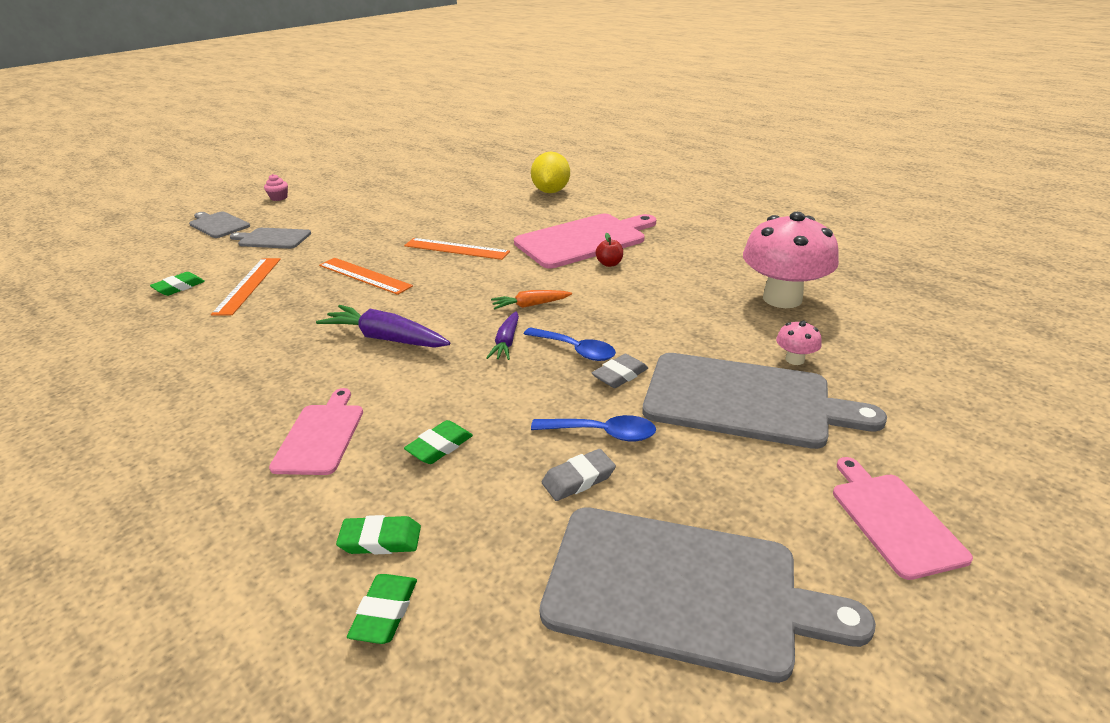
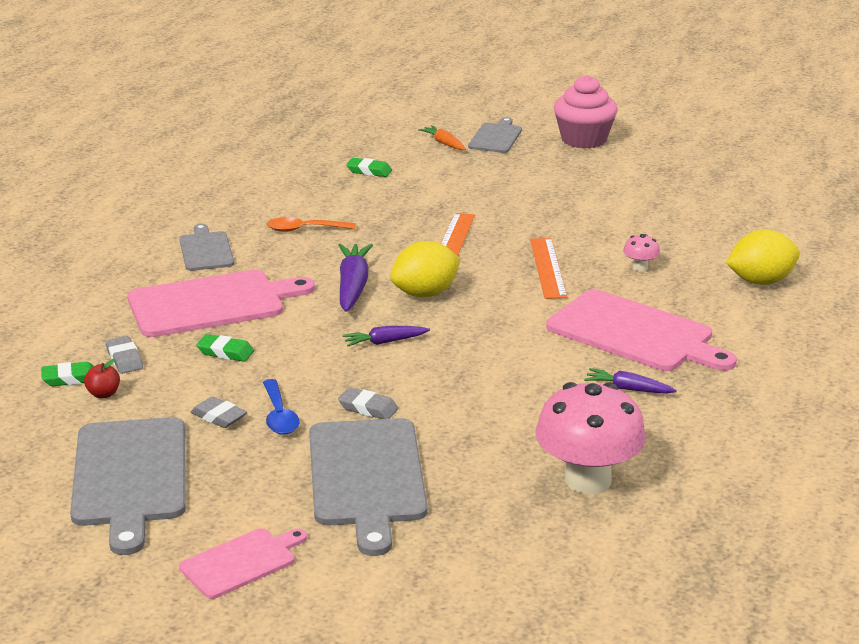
camera: 65 degrees right, 5 degrees down
(239, 343) = (304, 229): none -> orange spoon
(248, 285) = (394, 197): orange ruler -> none
(272, 239) = (489, 173): grey cutting board -> grey cutting board (206, 250)
(279, 198) = (584, 139): pink cupcake -> pink cupcake, size x2.34
(321, 436) = (212, 303): pink cutting board -> pink cutting board, size x1.80
(380, 540) = (124, 359): green eraser -> grey eraser
(440, 306) = (425, 293): none -> yellow lemon
(530, 305) = (460, 337): orange carrot -> orange carrot (444, 143)
(575, 350) = (395, 378): blue spoon -> none
(609, 264) = (586, 361): red apple -> red apple (103, 394)
(660, 258) = (628, 389): none -> purple carrot
(795, 359) = (457, 498): pink mushroom -> pink mushroom (640, 267)

